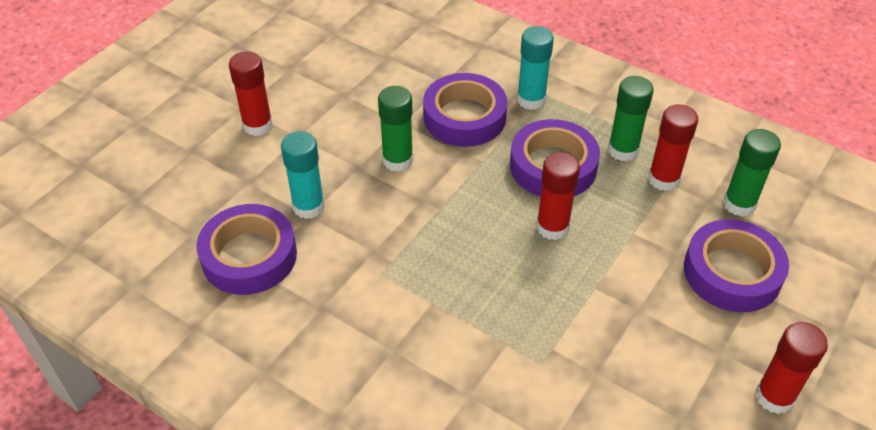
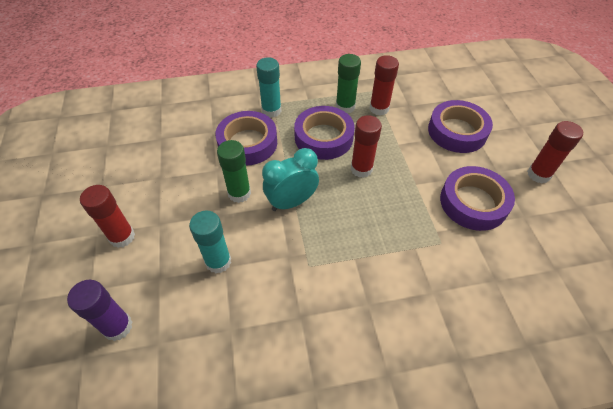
camera: 45 degrees left, 5 degrees up
(179, 195) = (118, 327): none -> purple glue stick
(249, 256) = (217, 325): purple tape -> purple tape (473, 202)
(437, 205) = (291, 202): none -> turquoise clock
(739, 204) = (421, 98): green glue stick -> none

